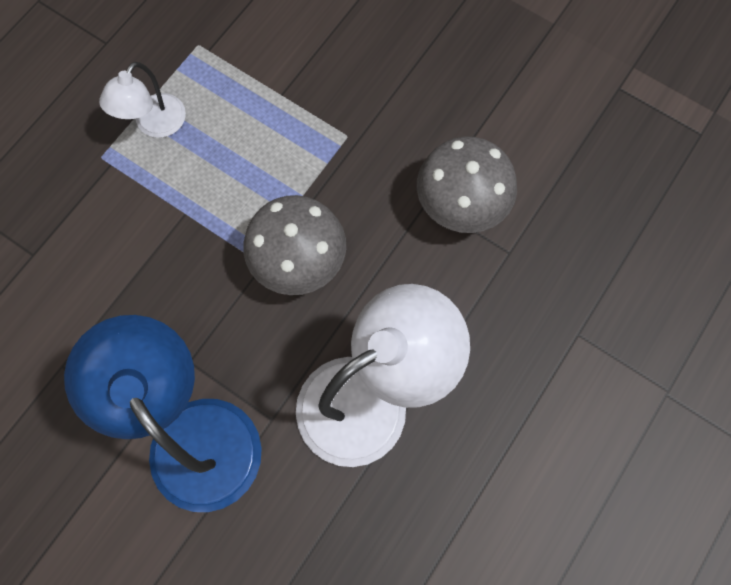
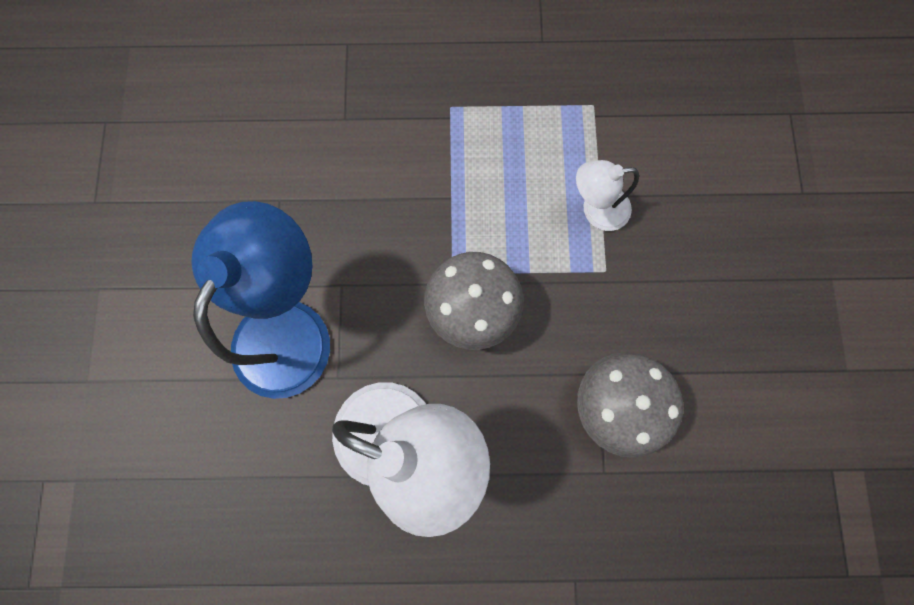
camera: 55 degrees right, 5 degrees up
(154, 125) = (504, 124): white lamp -> white lamp (596, 210)

